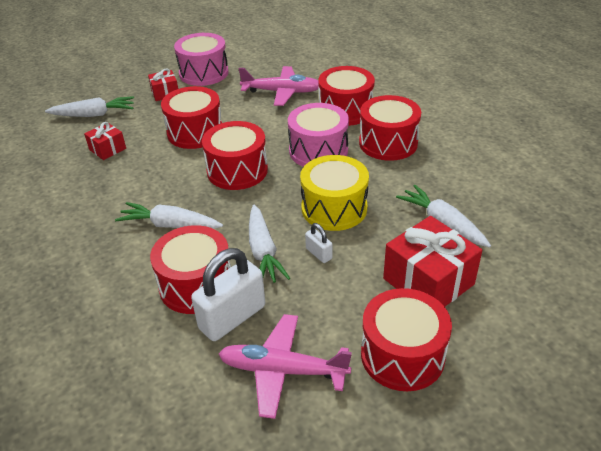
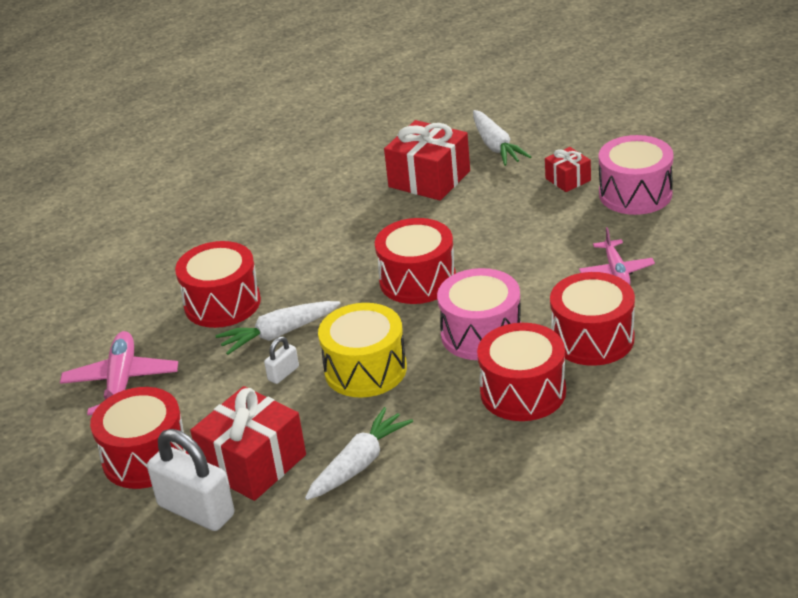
camera: 80 degrees right, 5 degrees down
(107, 149) = (429, 179): red gift -> red gift, size x1.88
(170, 225) = (308, 261): white carrot -> none
(195, 132) = (487, 228): red drum -> none
(232, 317) = (182, 337): white padlock -> white padlock (196, 510)
(282, 92) = (616, 271): pink plane -> pink plane, size x0.67

